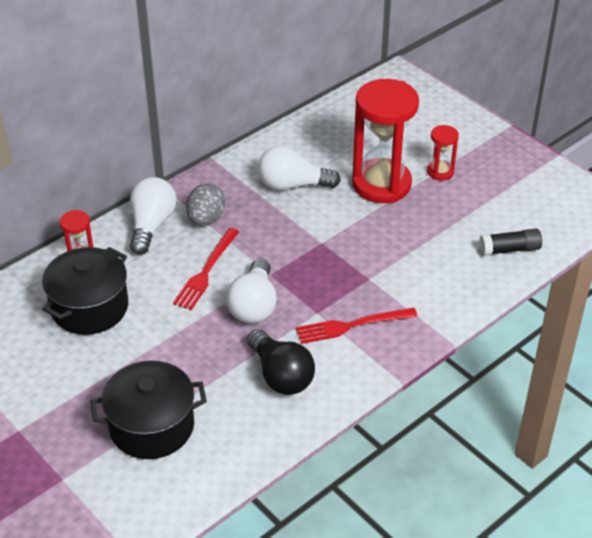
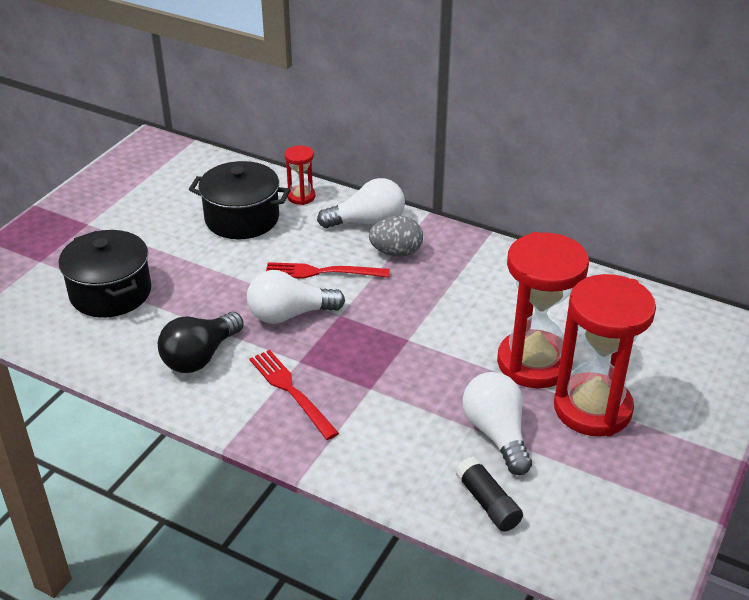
camera: 70 degrees right, 5 degrees down
(292, 185) = (486, 296): white light bulb -> white light bulb (496, 434)
(440, 172) = (592, 408): red hourglass -> red hourglass, size x2.18

